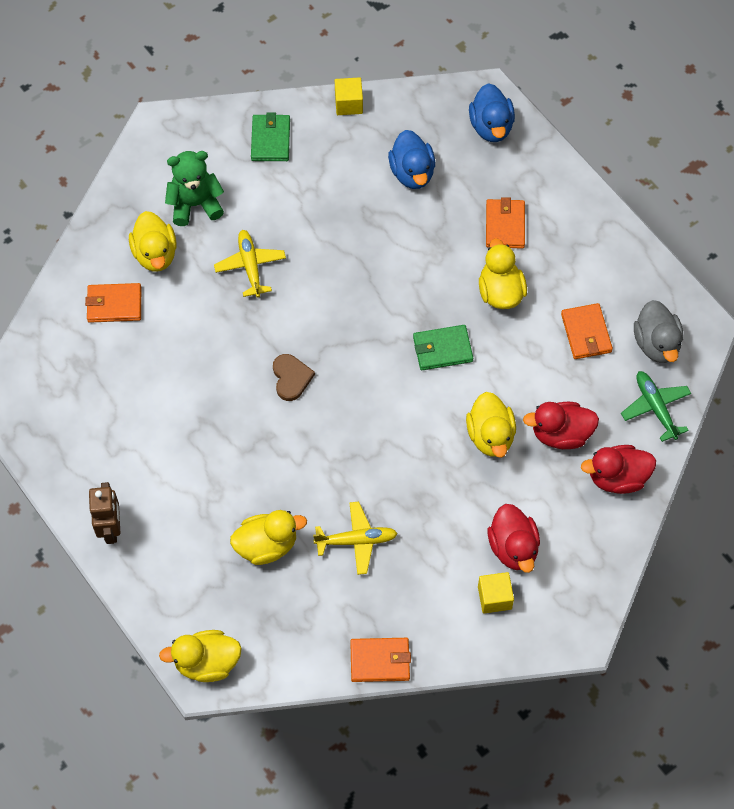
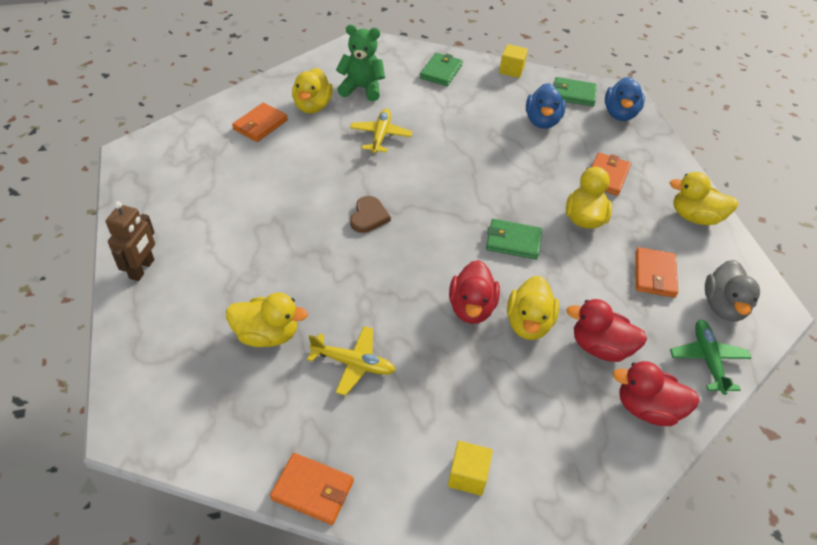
camera: 20 degrees right, 15 degrees down
(114, 304) = (260, 125): orange wallet -> orange wallet turned 75 degrees counterclockwise
(207, 663) = (141, 416): yellow duck -> yellow duck (695, 217)
(431, 115) = (573, 94): none -> green wallet
(513, 547) = (509, 433): red duck -> red duck (471, 308)

